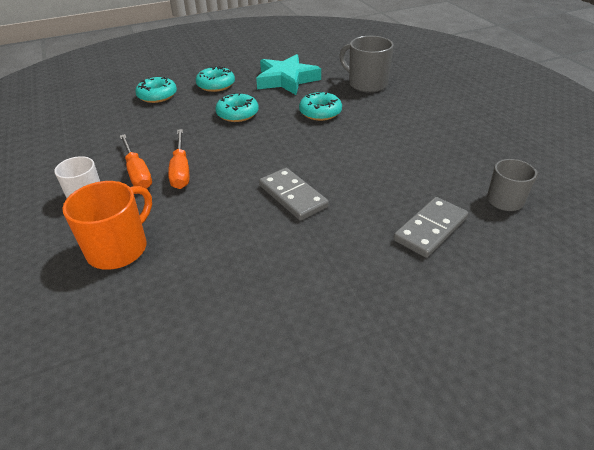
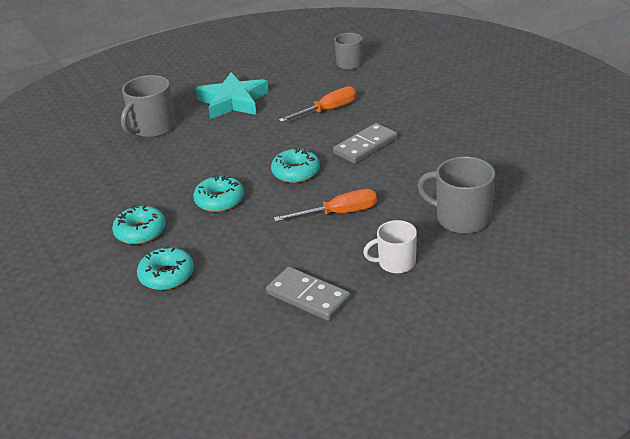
camera: 95 degrees left, 5 degrees down
(119, 248) = (461, 218): orange mug -> grey mug
(137, 173) = (349, 240): orange screwdriver -> orange screwdriver (327, 110)
(286, 80) = (134, 180): turquoise star -> turquoise star (233, 101)
(320, 112) = (217, 149): turquoise donut -> turquoise donut (296, 172)
(430, 229) = (389, 89): grey domino -> grey domino (308, 296)

